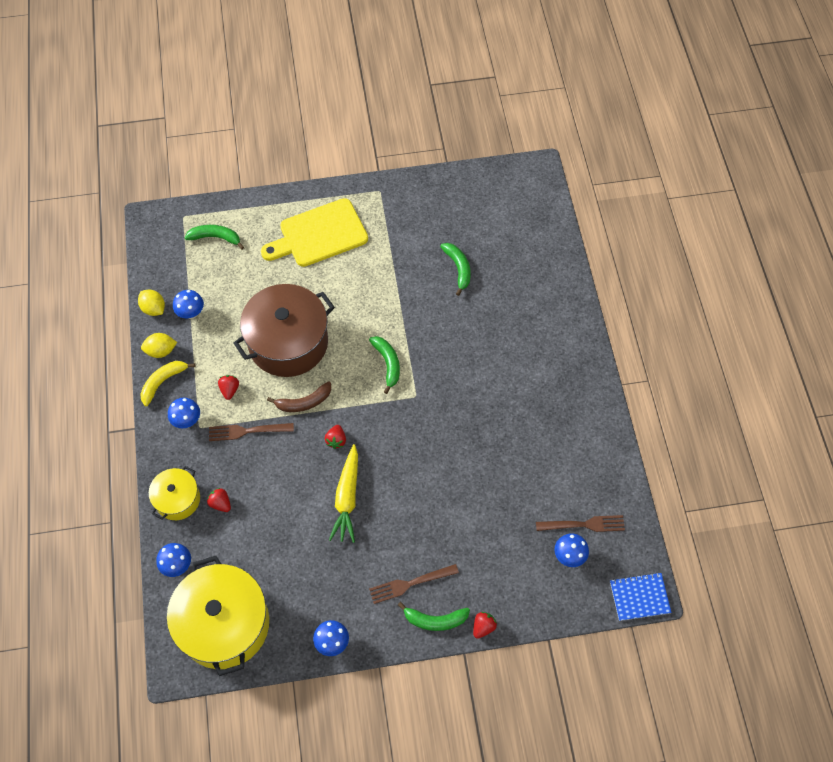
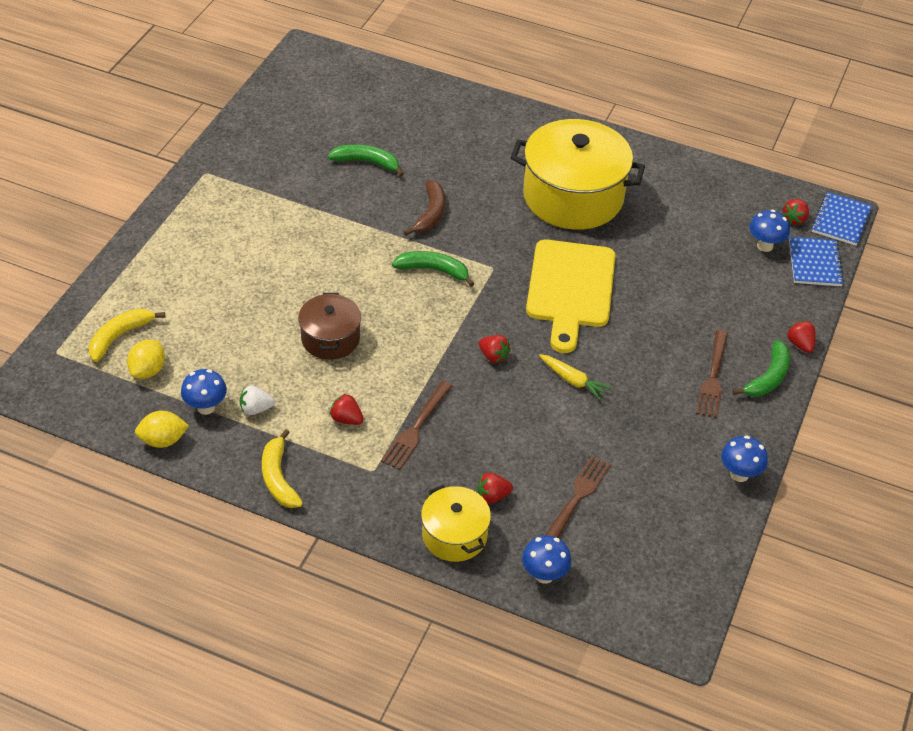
camera: 60 degrees left, 15 degrees down
(161, 351) = (231, 460): yellow lemon -> yellow lemon (148, 370)
(187, 421) = (354, 478): blue mushroom -> none
(206, 339) = (256, 409): none -> white strawberry
(215, 237) = (119, 336): green banana -> yellow banana
(224, 624) = (652, 563): yellow pot -> yellow pot (573, 196)
(288, 342) = (330, 338): brown pot -> brown pot, size x0.53
(304, 402) = (421, 361): brown banana -> brown banana (430, 214)
(319, 235) = (212, 246): yellow cutting board -> yellow cutting board (570, 289)
(347, 498) = (573, 380): yellow carrot -> yellow carrot, size x0.60
(576, 599) = (815, 263): none -> blue notebook
(583, 524) = (738, 219): brown fork -> brown fork (576, 498)
(615, 563) = (794, 219): none -> red strawberry

